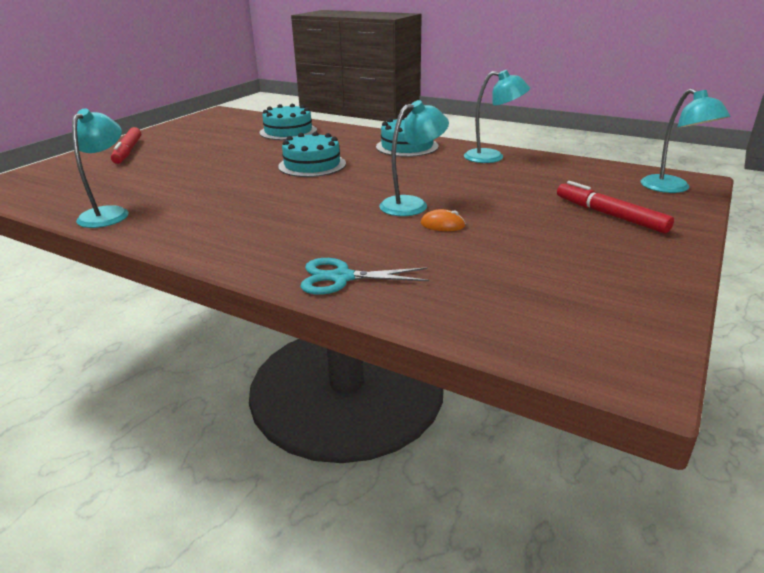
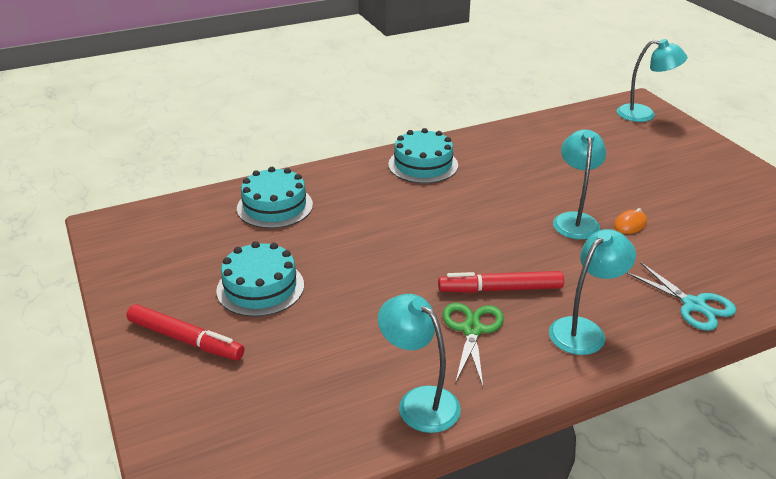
camera: 55 degrees left, 5 degrees up
(207, 208) = (472, 330): none -> green scissors
(312, 165) = (413, 231): turquoise cake -> turquoise cake (260, 287)
(342, 278) = (693, 305): turquoise scissors -> turquoise scissors turned 75 degrees counterclockwise
(492, 157) = (503, 142): turquoise lamp -> turquoise lamp (584, 330)
(609, 215) = (669, 157): red marker -> red marker (500, 289)

